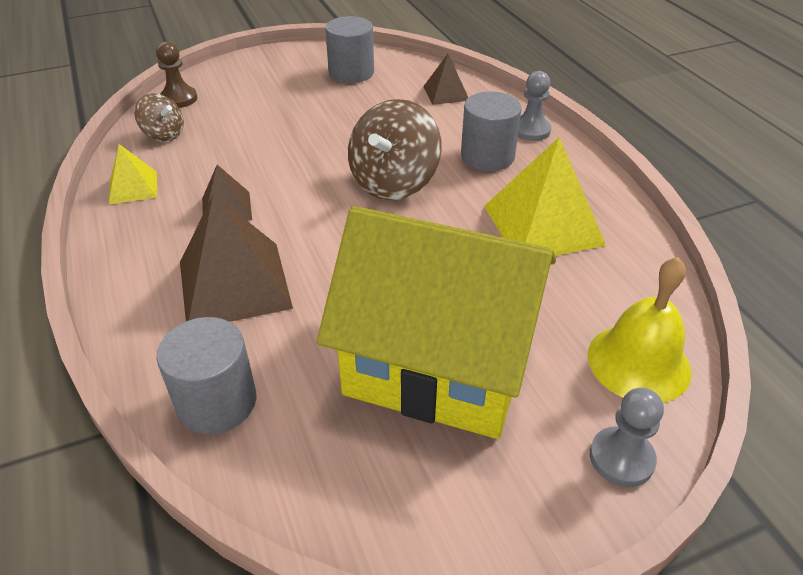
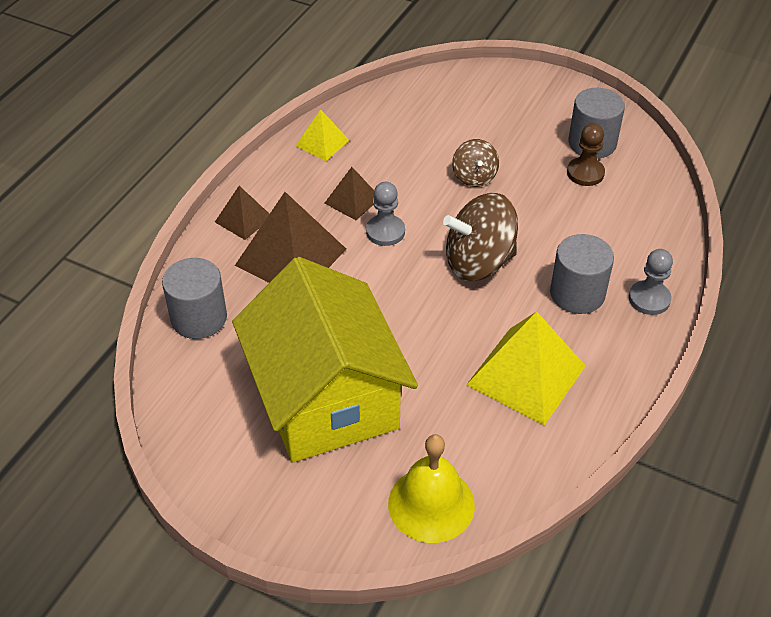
camera: 50 degrees right, 5 degrees up
(164, 134) = (389, 111): brown spinning top -> brown spinning top (474, 177)
(179, 99) = (437, 84): brown pawn -> brown pawn (585, 173)
(446, 93) = (637, 215): brown pyramid -> brown pyramid (243, 219)
(621, 458) = (334, 533): grey pawn -> grey pawn (385, 231)

